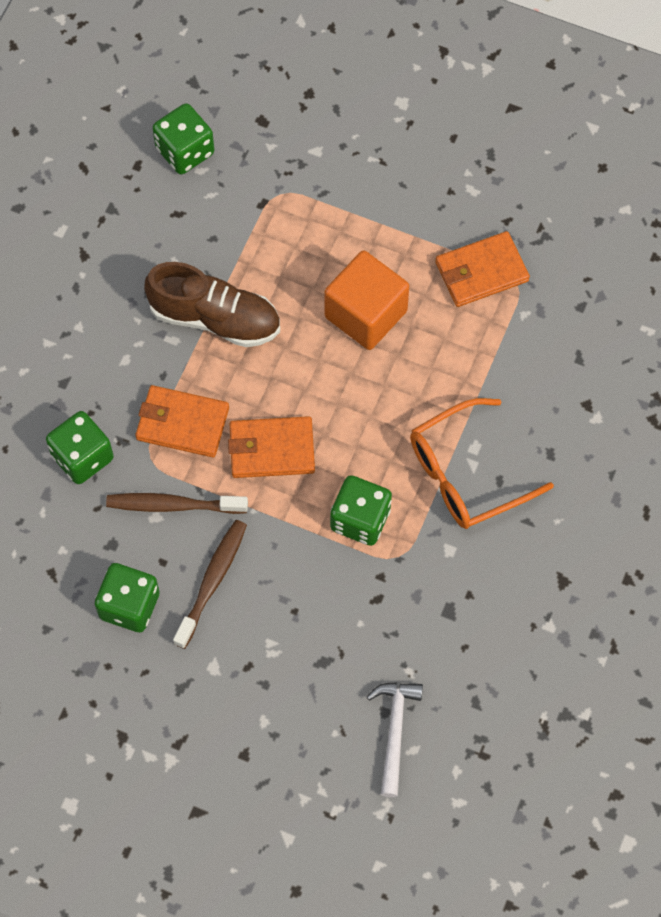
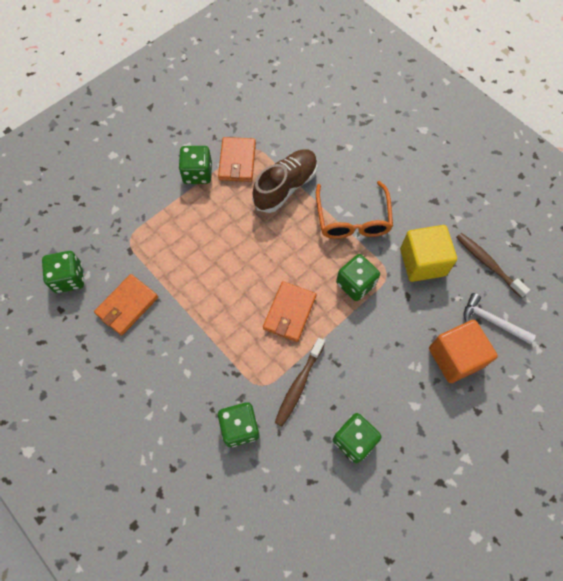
camera: 65 degrees left, 0 degrees up
(182, 423) = (247, 356): orange wallet -> orange wallet (127, 306)
(212, 581) = (359, 382): brown toothbrush -> brown toothbrush (487, 263)
(215, 318) = (189, 308): brown shoe -> brown shoe (285, 187)
(366, 314) = (231, 227): orange cube -> orange cube (455, 357)
(431, 228) = (197, 173): none -> green dice
(444, 600) = (422, 262): none -> yellow cube

